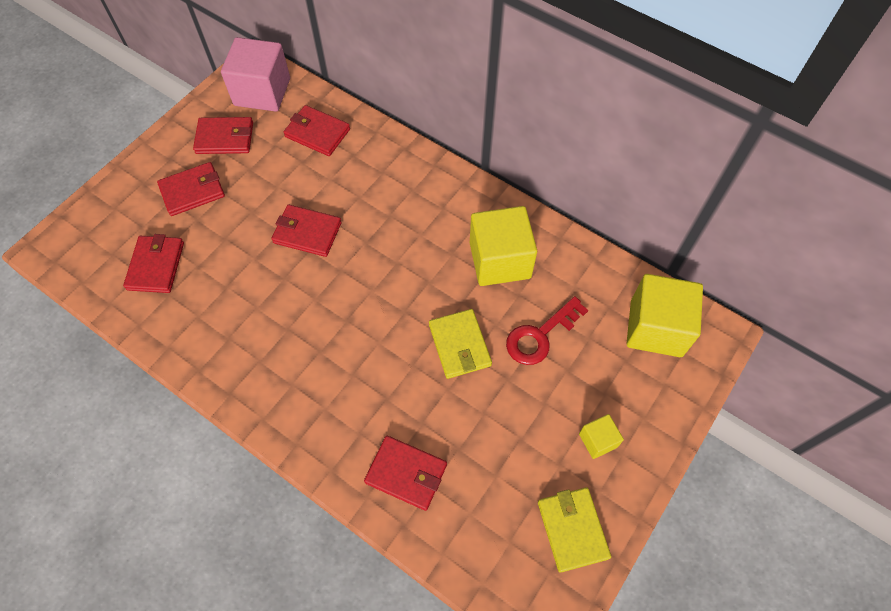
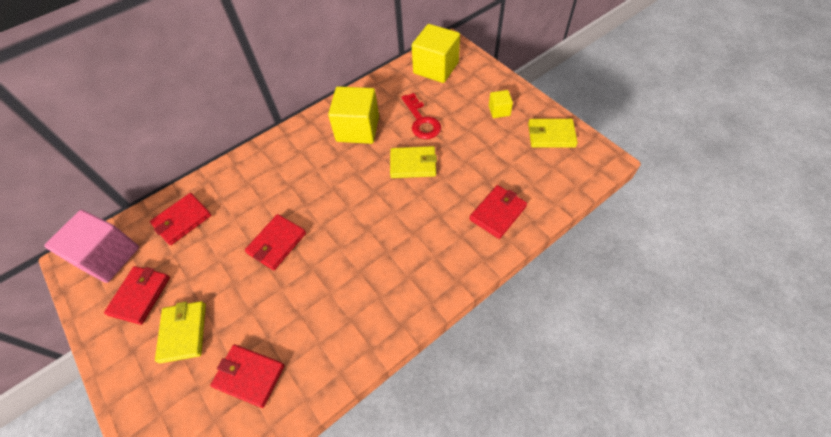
camera: 70 degrees left, 5 degrees down
(192, 191) = (183, 332): red wallet -> yellow wallet

